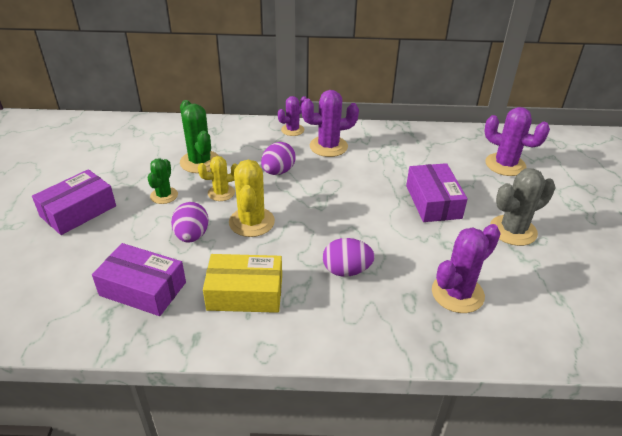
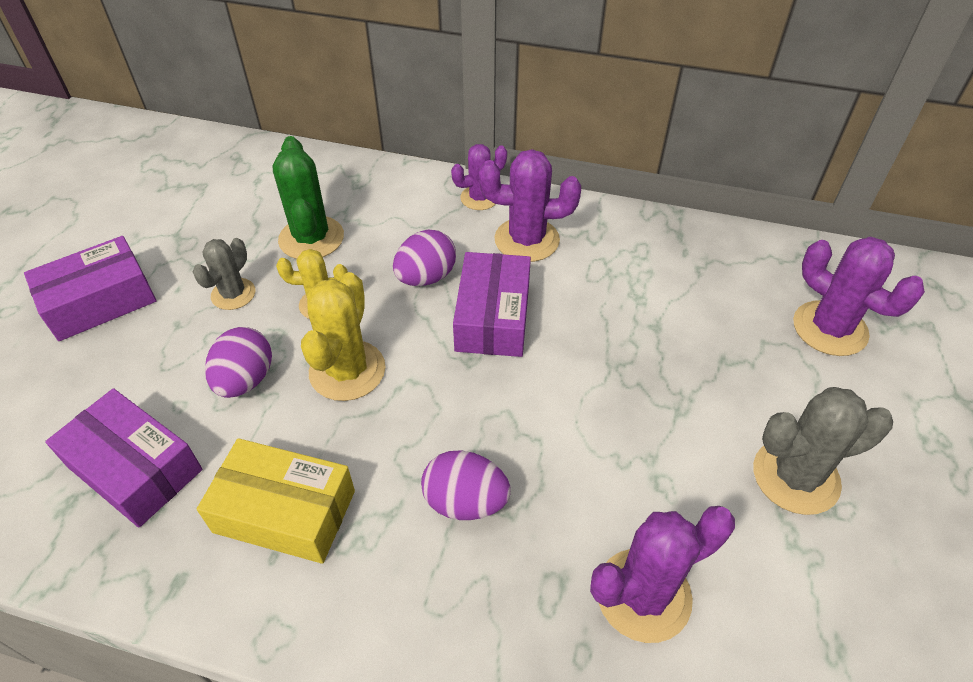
camera: 15 degrees right, 10 degrees up
(164, 195) = (233, 294): green cactus -> grey cactus
(433, 202) = (668, 385): purple box -> purple box (492, 317)

